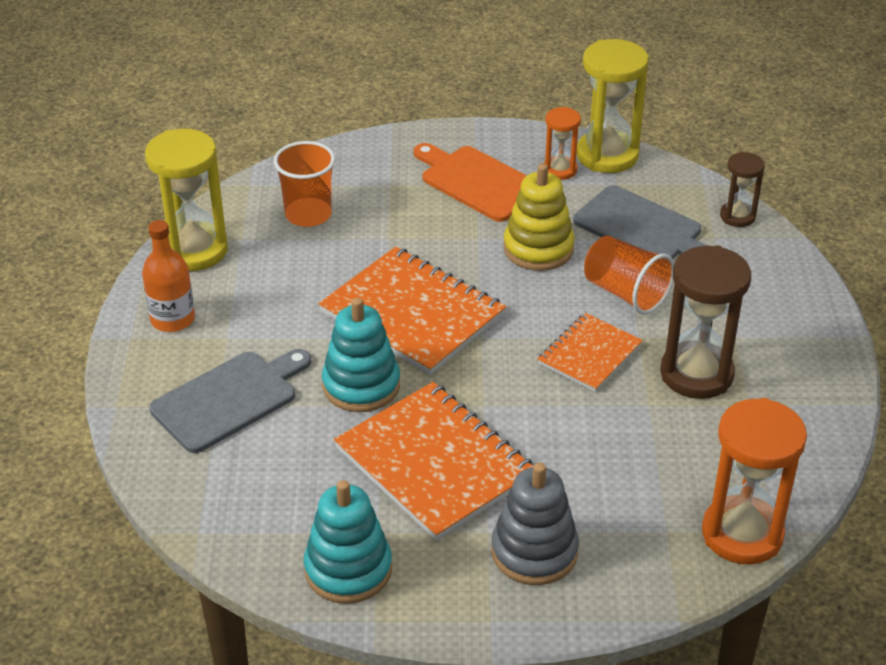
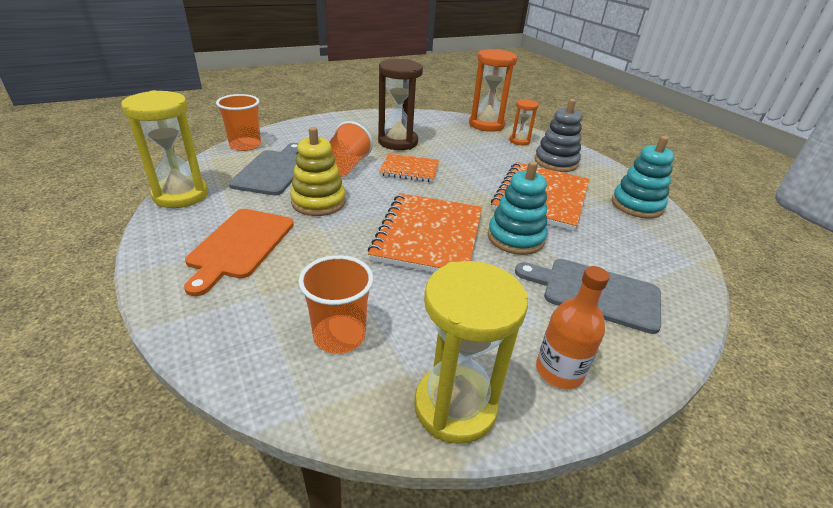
camera: 120 degrees left, 5 degrees down
(560, 170) = (208, 211): orange hourglass -> orange hourglass (519, 141)
(737, 216) = (245, 145): brown hourglass -> orange cup

